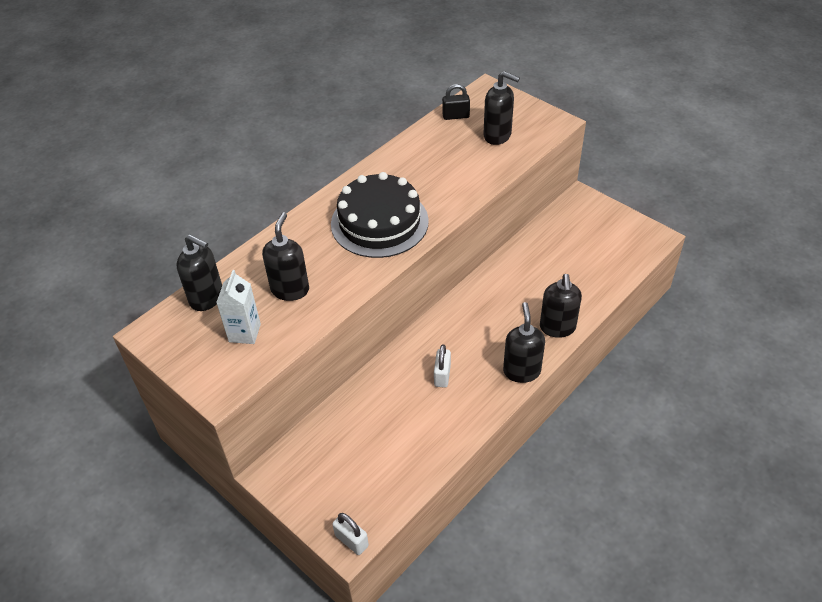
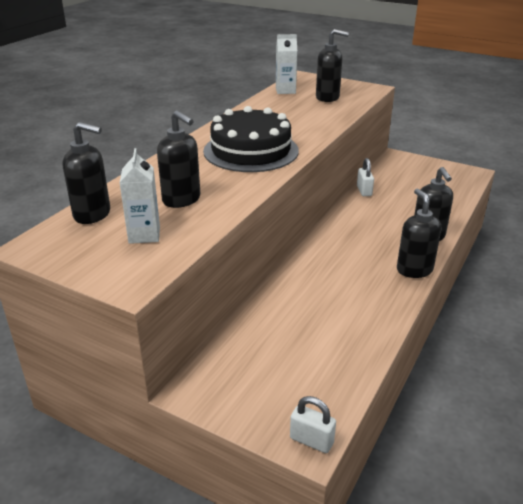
camera: 15 degrees left, 15 degrees down
(290, 289) = (182, 200): black soap dispenser -> black soap dispenser turned 135 degrees clockwise
(442, 375) = (340, 282): white padlock -> white padlock (364, 191)
(456, 116) = (285, 90): black padlock -> white carton

